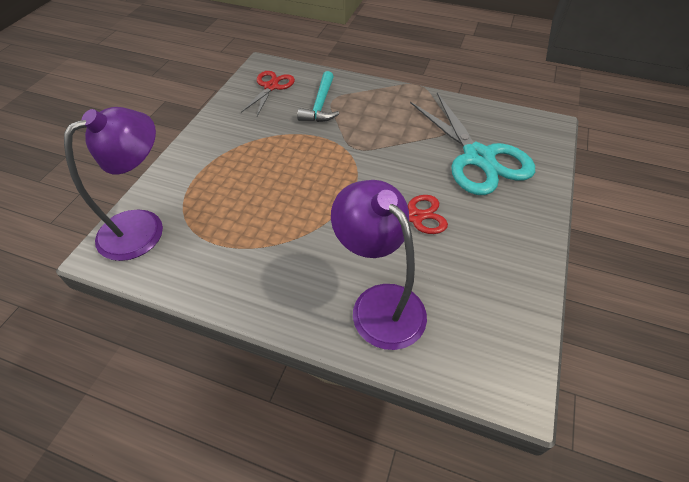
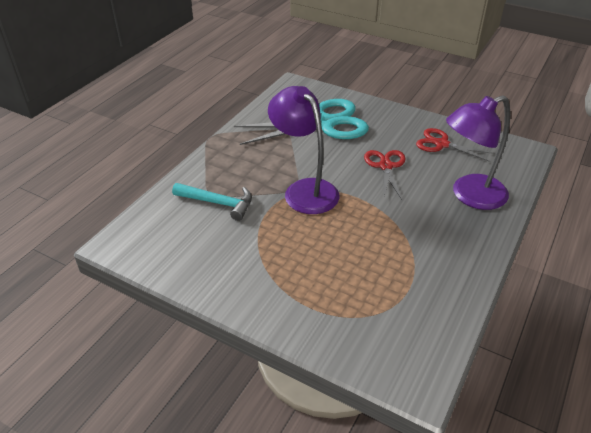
camera: 80 degrees left, 10 degrees down
(143, 227) = (383, 349): purple lamp -> purple lamp (304, 190)
(271, 87) = (166, 239): red scissors -> red scissors (441, 144)

